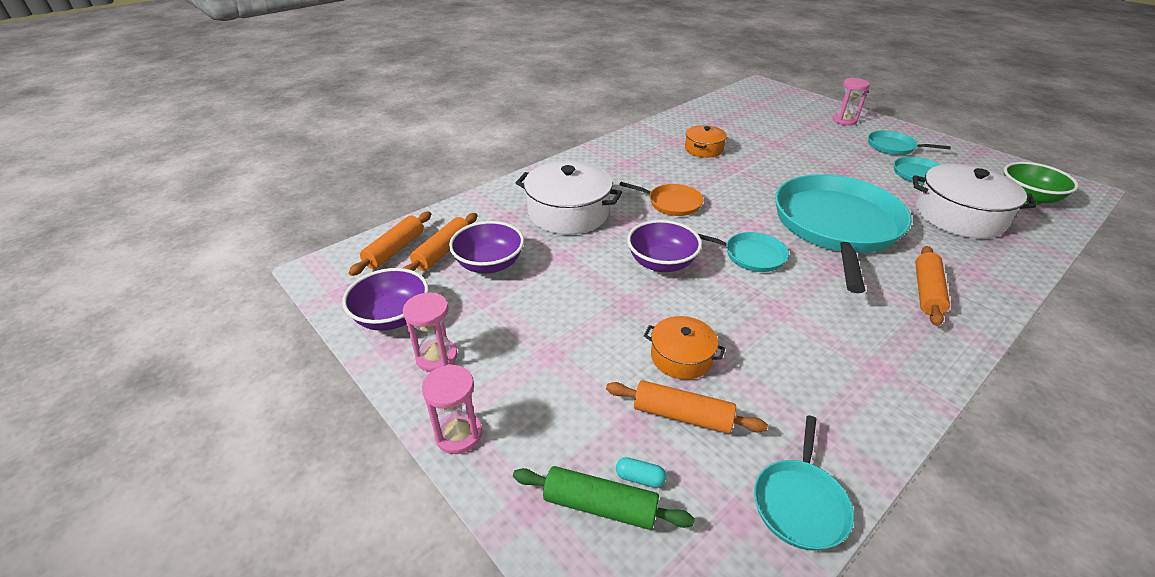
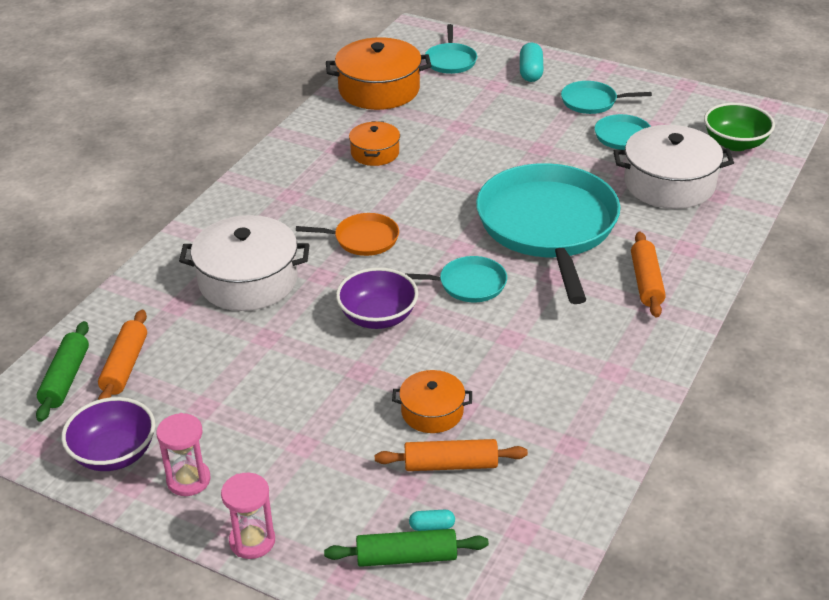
camera: 20 degrees left, 0 degrees up
(395, 250) = (65, 379): orange rolling pin -> green rolling pin
(489, 264) = (188, 367): purple bowl -> none
(721, 113) = (379, 89): none -> orange pot
(800, 503) = (568, 505): turquoise pan -> turquoise pan (450, 61)
(844, 121) = (530, 72): pink hourglass -> turquoise capsule

